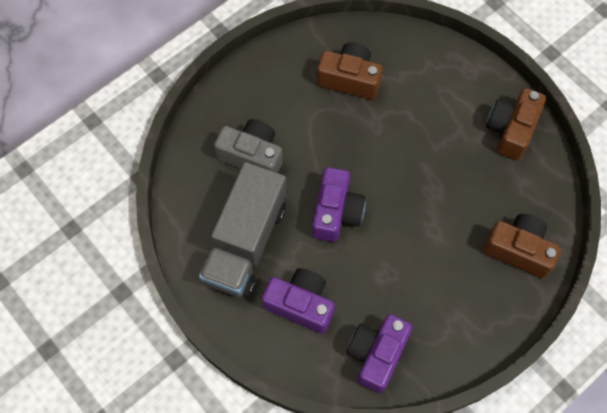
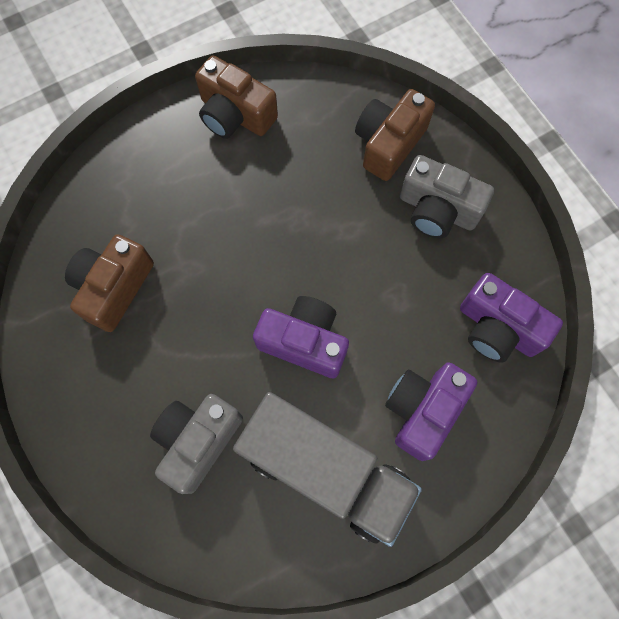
camera: 80 degrees left, 5 degrees up
(468, 296) = (437, 210): none -> grey camera

